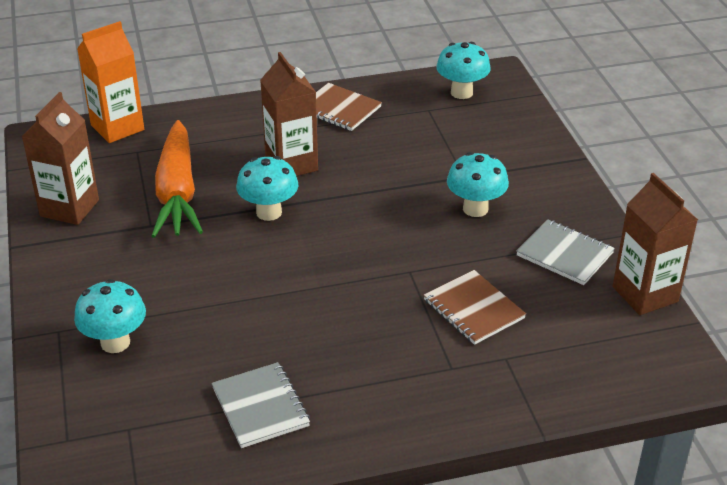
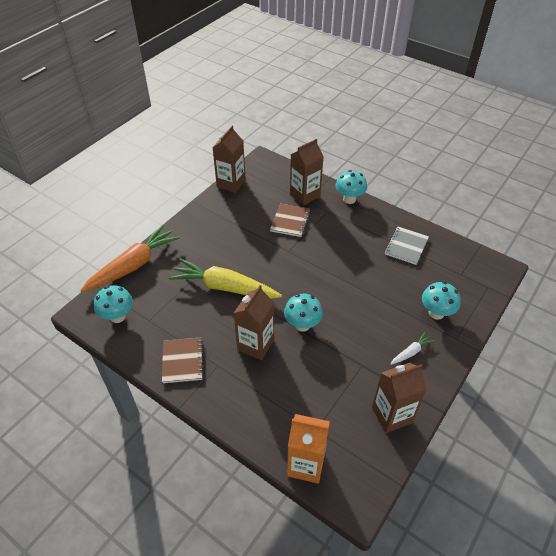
camera: 130 degrees left, 10 degrees up
(105, 275) = (411, 352): none -> white carrot
(177, 192) = (328, 376): orange carrot -> orange carrot (133, 265)
(412, 182) = (224, 287): none -> yellow carrot
(475, 209) = (223, 254): turquoise mushroom -> turquoise mushroom (349, 199)
(522, 365) = (305, 195): none -> brown carton
(565, 254) = (228, 213): grey notebook -> none

